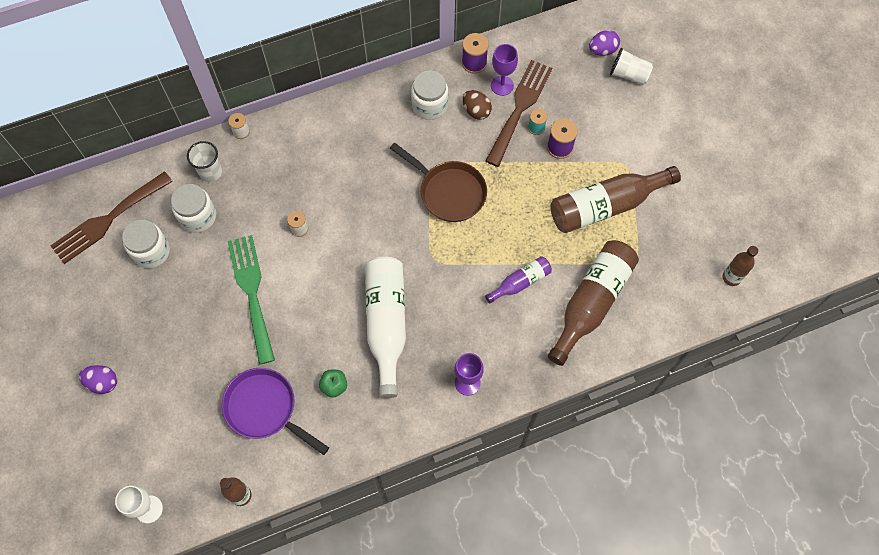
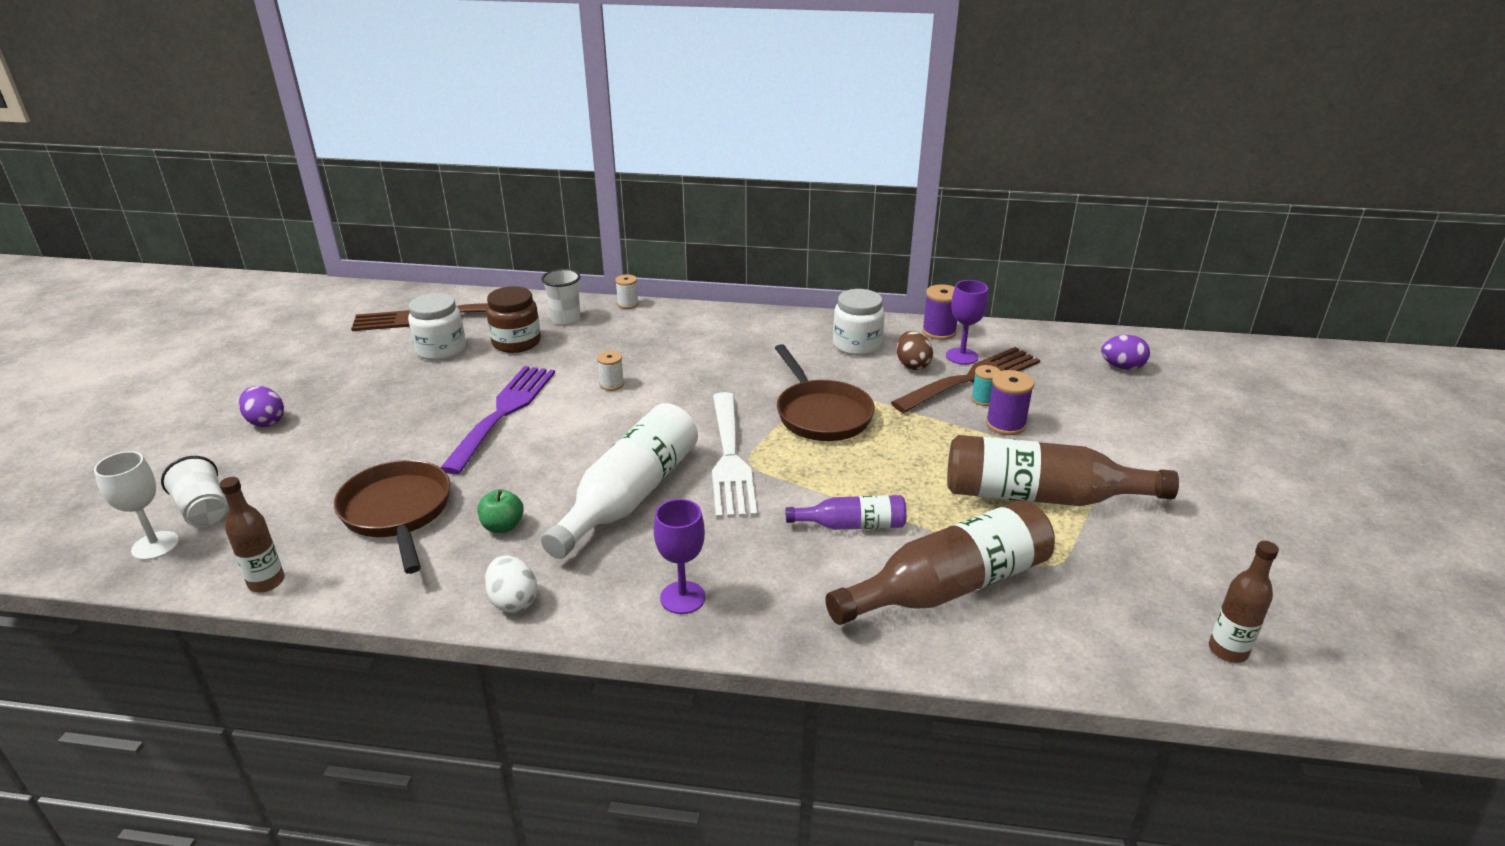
camera: 30 degrees right, 35 degrees down
(198, 216) = (516, 342): white jar -> brown jar
(252, 292) = (503, 412): green fork -> purple fork
(265, 409) = (398, 512): purple pan -> brown pan
(384, 433) = (513, 601): none -> white egg
(421, 262) = (730, 459): none -> white fork
(628, 74) = (1149, 395): white cup -> white cup (204, 510)

